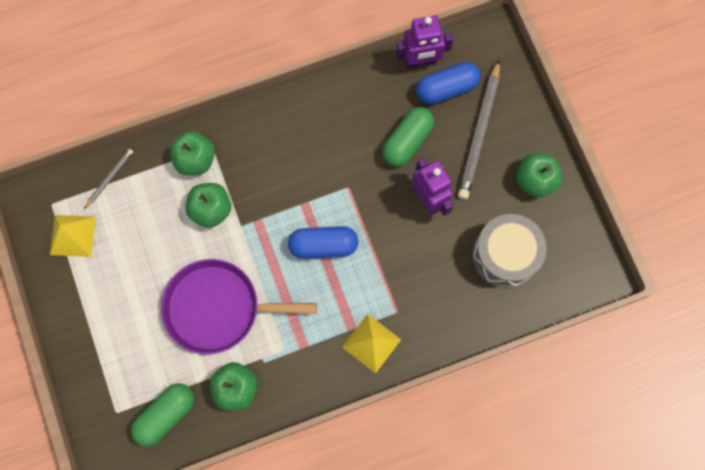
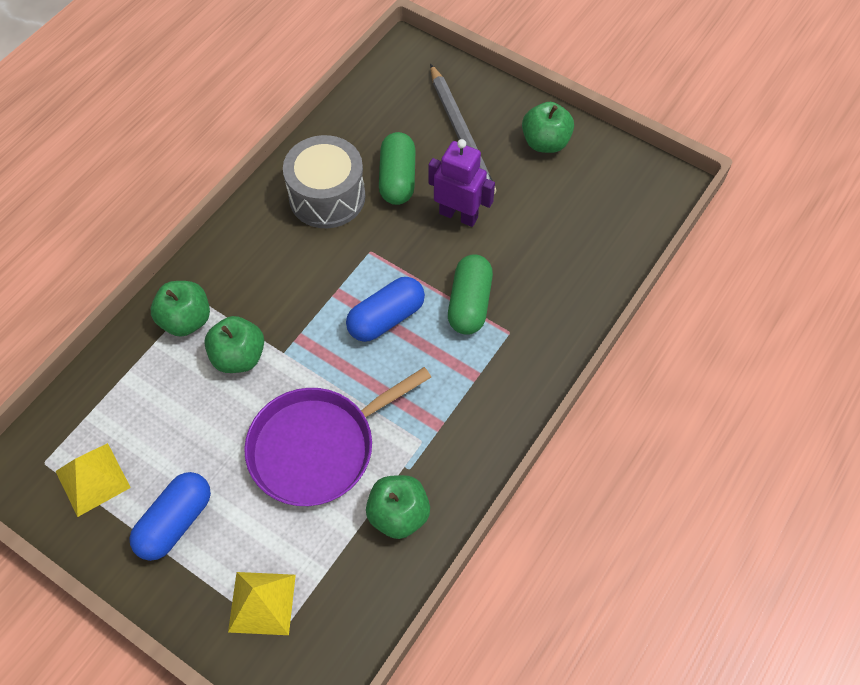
camera: 35 degrees left, 15 degrees down
(109, 178) = (98, 395): grey pencil -> none
(166, 415) = (340, 597): green capsule -> green capsule (469, 303)
(371, 343) = (507, 377): yellow pyramid -> yellow pyramid (262, 603)
(420, 62) = (357, 107): purple robot -> none
(446, 89) = (400, 115): blue capsule -> blue capsule (175, 522)
(504, 256) = (571, 220): grey drum -> grey drum (327, 197)

